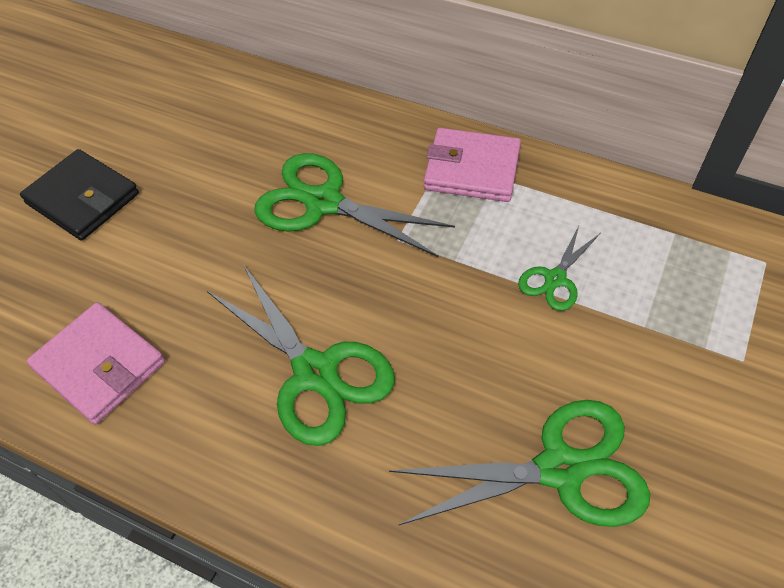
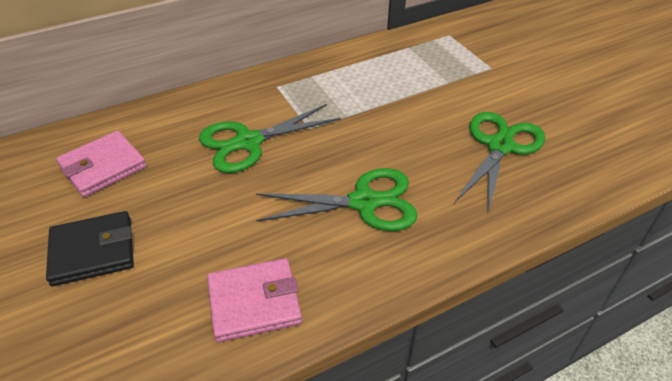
camera: 55 degrees left, 10 degrees down
(472, 169) = (295, 81): pink wallet -> pink wallet (103, 167)
(555, 279) = (395, 92): green scissors -> none

